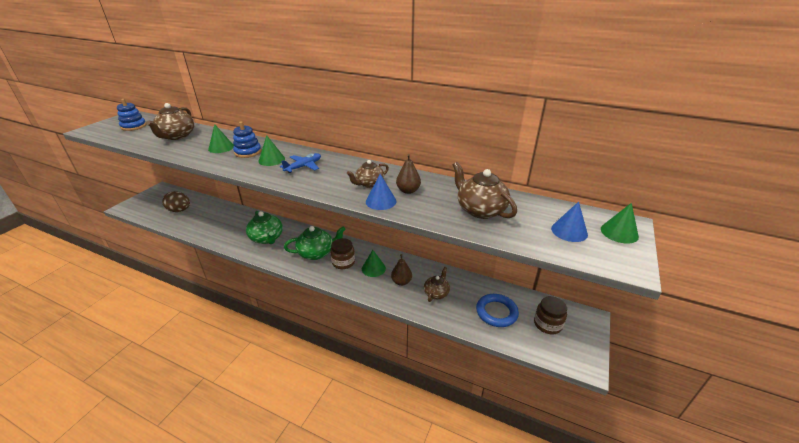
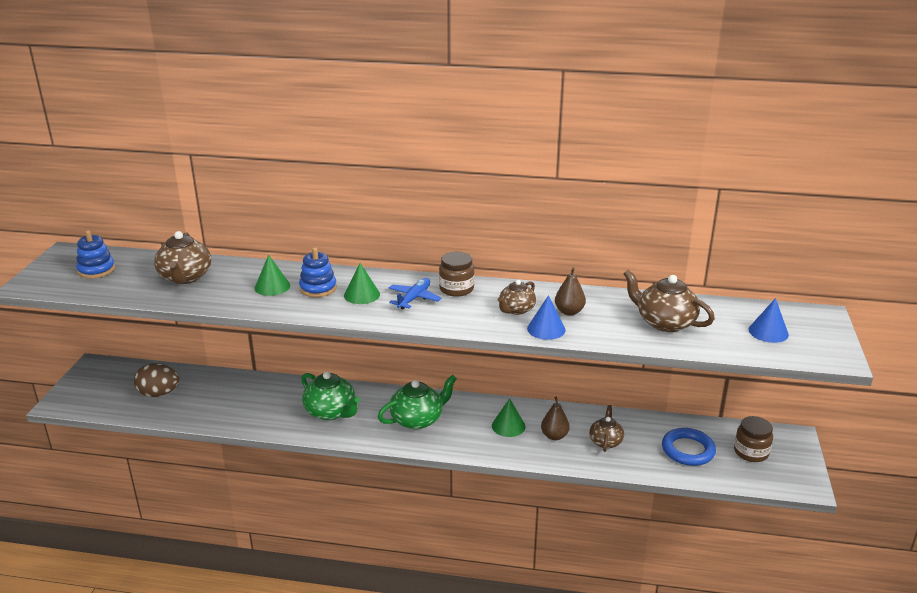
camera: 15 degrees left, 5 degrees down
(343, 262) = (463, 425): brown jar -> brown jar (456, 289)
(619, 232) = (817, 325): green cone -> none

